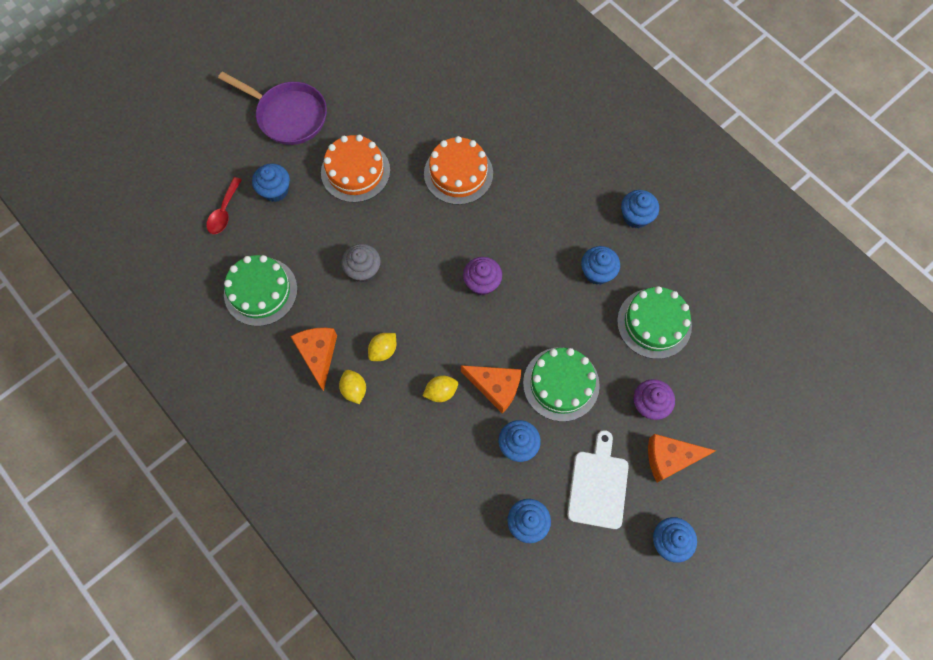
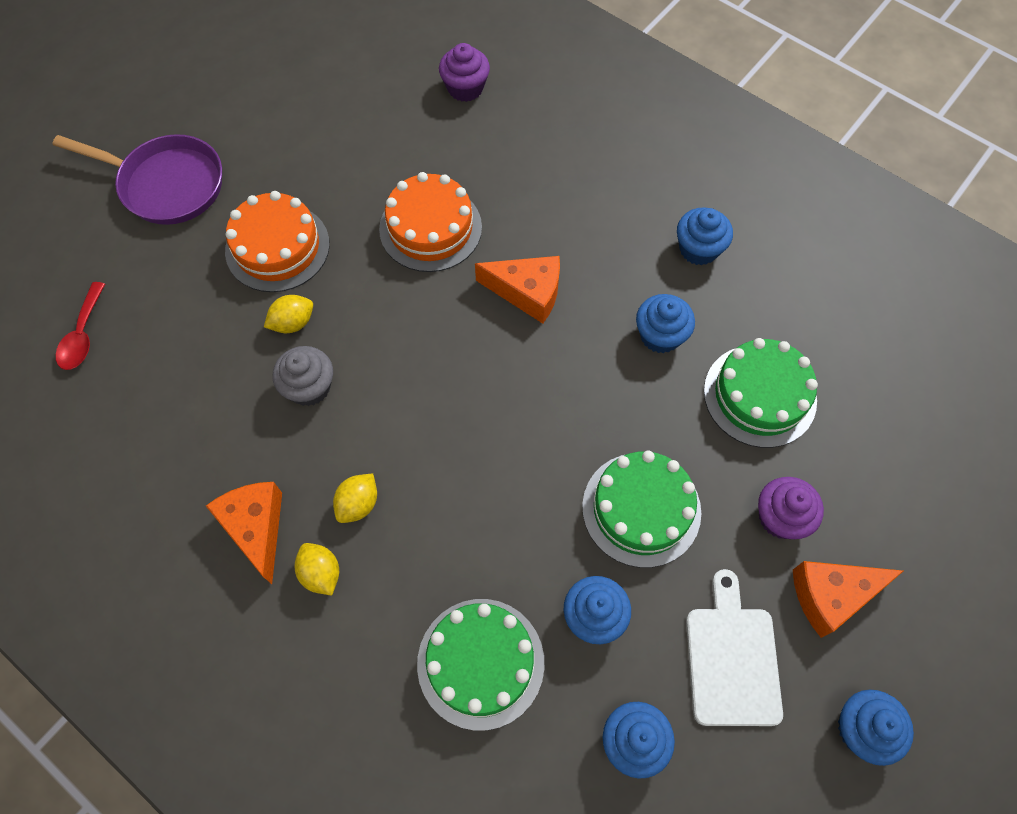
camera: 10 degrees left, 5 degrees down
(260, 291) = (152, 445): green cake -> green cake (480, 663)
(275, 190) = (159, 292): blue cupcake -> none
(441, 392) = (459, 553): yellow lemon -> yellow lemon (293, 323)
(482, 283) = (493, 377): purple cupcake -> purple cupcake (465, 88)
(495, 387) = (542, 531): orange cheese -> orange cheese (527, 292)

